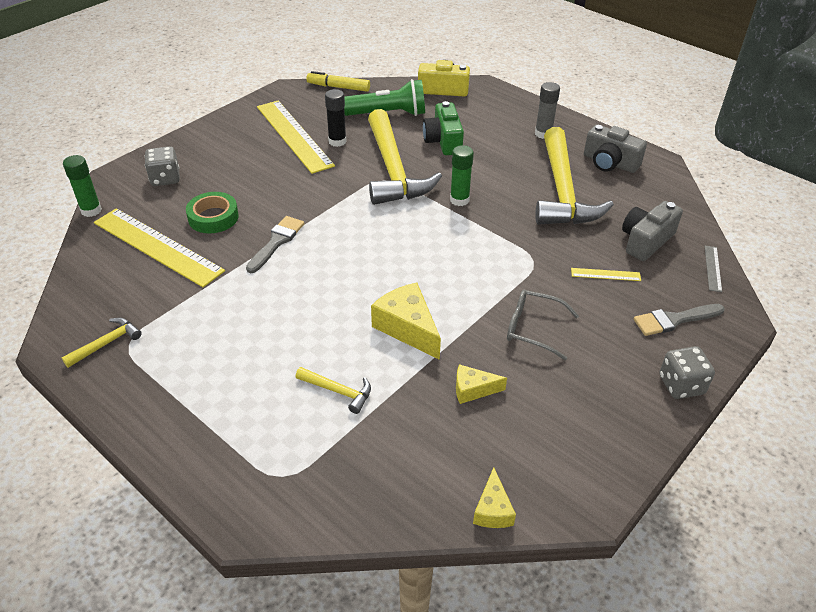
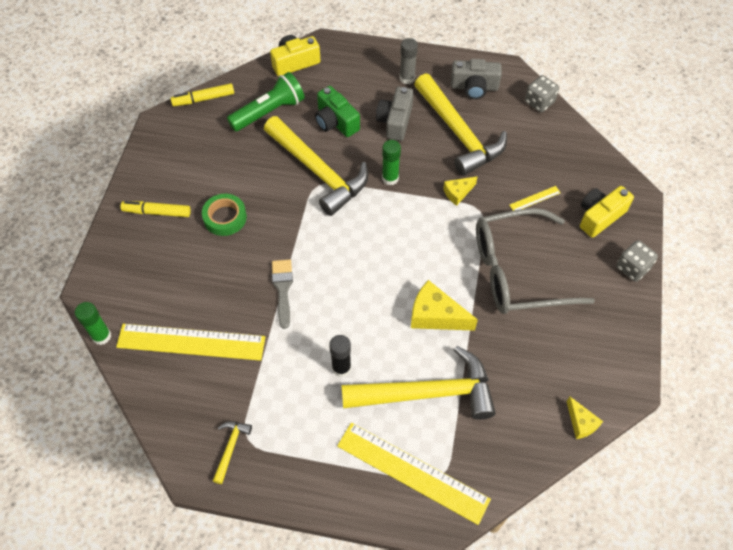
camera: 30 degrees left, 15 degrees up
(165, 178) = (136, 271): grey dice -> grey dice (539, 102)
(213, 217) = (212, 291): green tape -> green tape (225, 217)
(224, 146) = (157, 212): none -> yellow marker
(294, 135) = (208, 172): yellow ruler -> yellow ruler (412, 472)
(337, 141) = (250, 162): black glue stick -> black glue stick (341, 368)
(338, 391) = (427, 393): yellow hammer -> yellow hammer, size x2.40
(473, 390) = (512, 342): yellow cheese -> yellow cheese (458, 193)
(533, 328) = (517, 271): grey glasses -> grey glasses, size x2.04
(646, 241) = (543, 154): grey camera -> grey camera (395, 121)
(674, 320) = (599, 216): grey brush -> yellow camera
(712, 268) = (598, 158): grey ruler -> none

